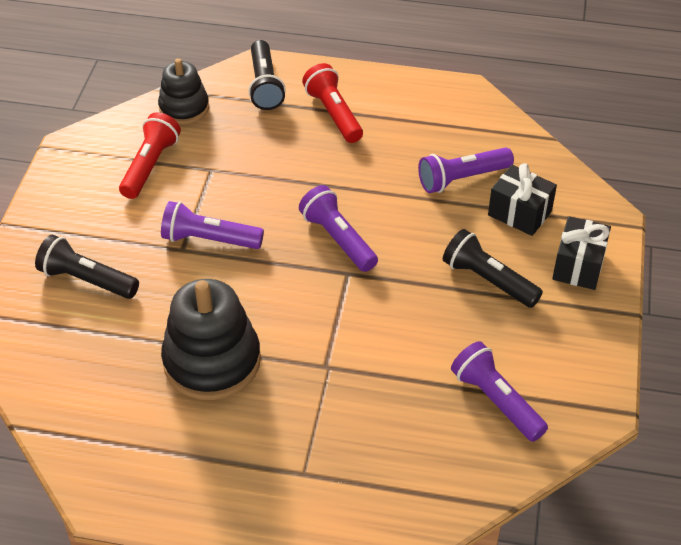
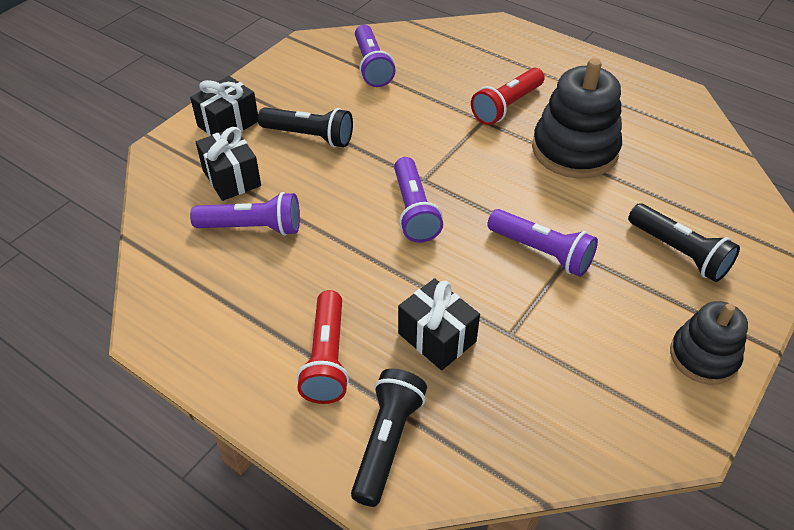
camera: 155 degrees left, 0 degrees up
(150, 166) = (583, 366): red flashlight -> red flashlight (507, 106)
(184, 108) = (513, 445): black stacking toy -> black stacking toy (703, 356)
(264, 150) = (437, 337): none -> black gift
(488, 280) = (309, 136): black flashlight -> black flashlight turned 45 degrees counterclockwise

